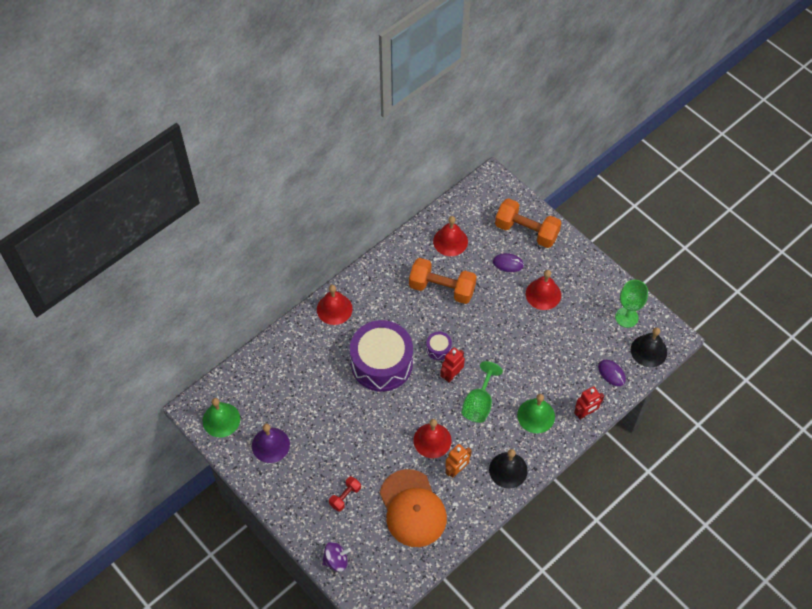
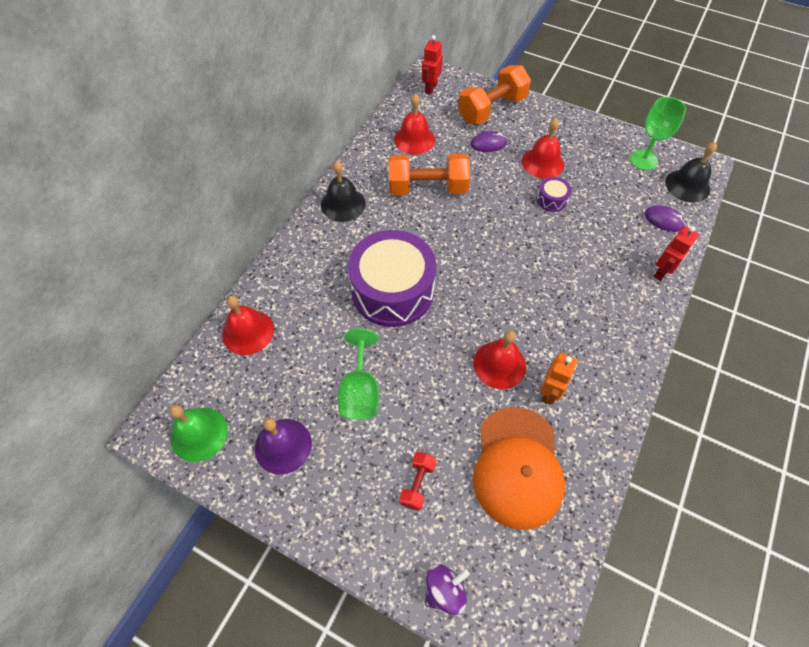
camera: 20 degrees left, 0 degrees up
(334, 309) = (307, 246): red bell -> red bell (248, 332)
(412, 508) = (517, 466): orange cap -> orange cap turned 45 degrees clockwise
(438, 348) = (454, 253): purple drum -> purple drum (551, 200)
(452, 375) = (485, 277): red robot -> red robot (430, 88)
(479, 403) = (534, 300): green goblet -> green goblet (360, 391)
(508, 470) = (612, 370): black bell -> black bell (343, 204)
(526, 231) = (491, 109): orange dumbbell -> orange dumbbell turned 45 degrees counterclockwise
(536, 416) = (608, 293): green bell -> none

